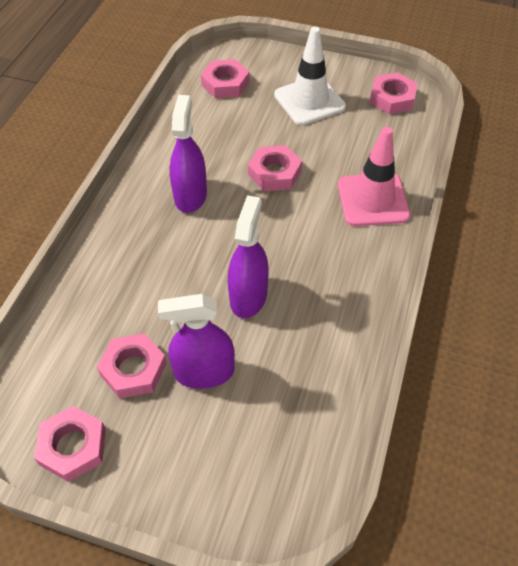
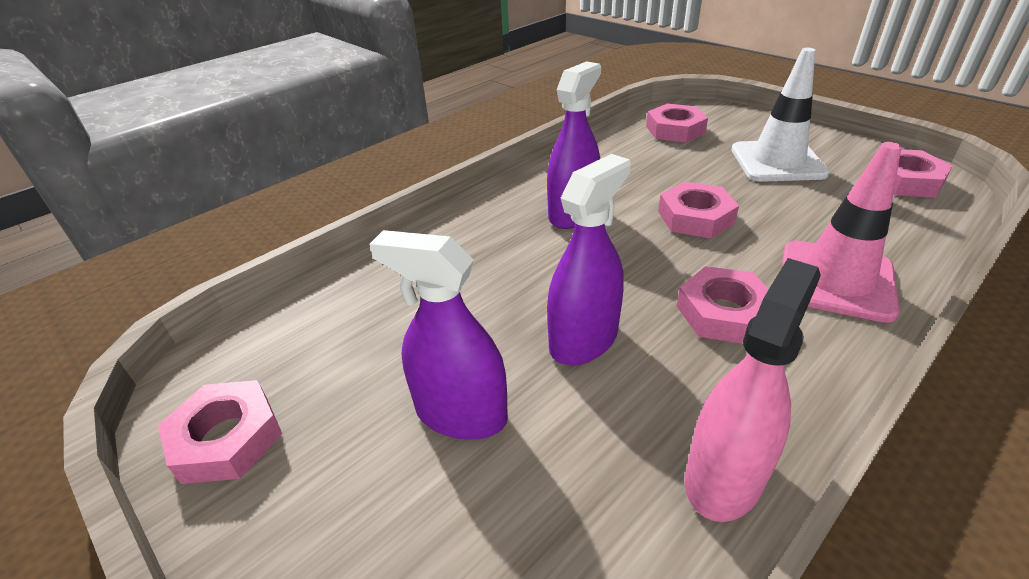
camera: 30 degrees right, 15 degrees down
(133, 369) = (373, 373): pink nut -> pink nut (724, 313)
(354, 349) = (724, 477): none -> pink spray bottle

